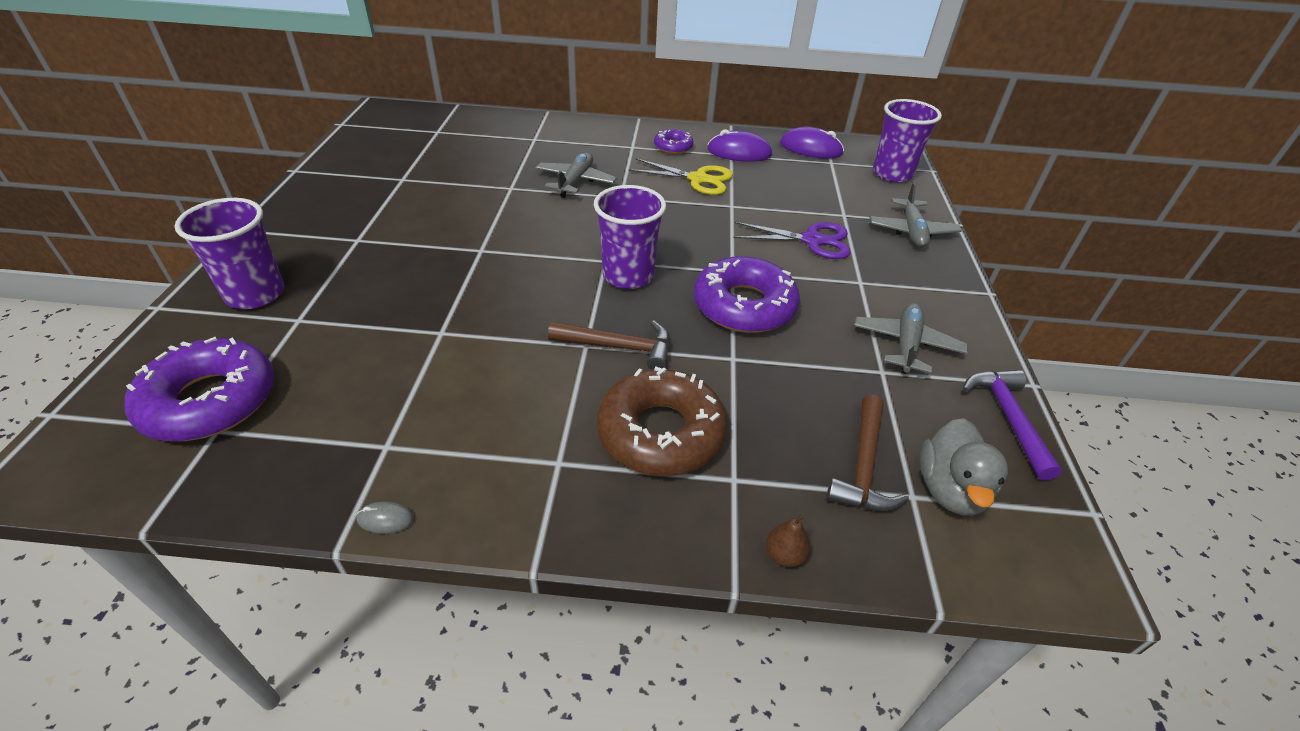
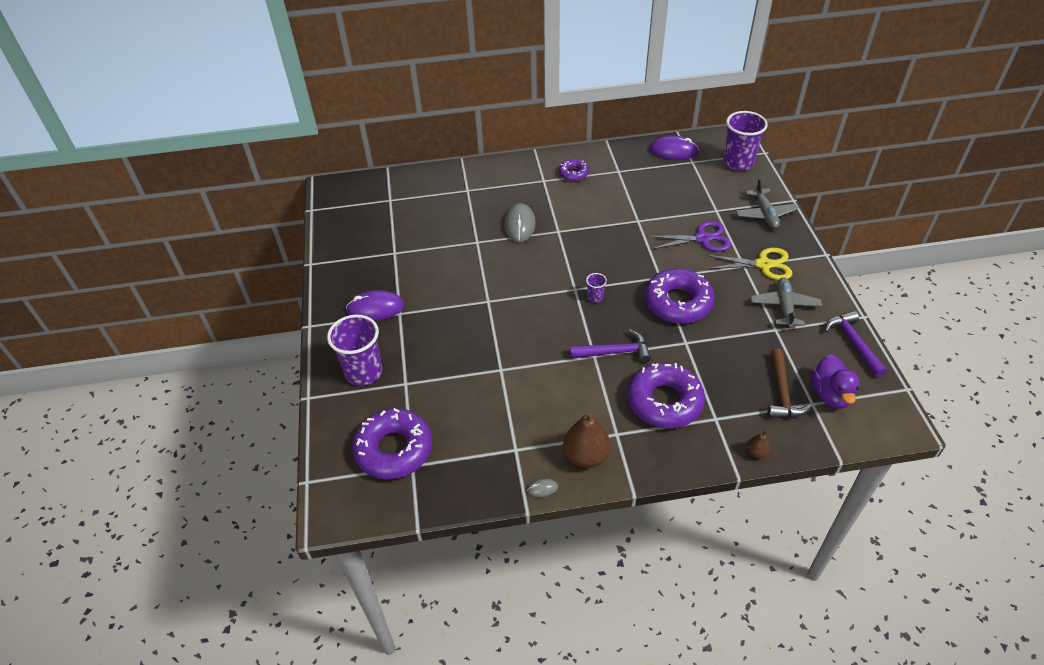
camera: 10 degrees left, 5 degrees up
(489, 484) = (586, 456): none -> brown pear
(575, 181) = (520, 225): grey plane -> grey mouse
(619, 347) = (615, 352): brown hammer -> purple hammer
(628, 275) = (595, 297): purple cup -> purple cup, size x0.45
(660, 432) = (664, 401): brown donut -> purple donut
(698, 179) = (605, 201): yellow scissors -> yellow scissors (763, 264)
(739, 152) = (623, 167): purple mouse -> purple mouse (375, 308)
(949, 489) = (830, 395): grey duck -> purple duck

